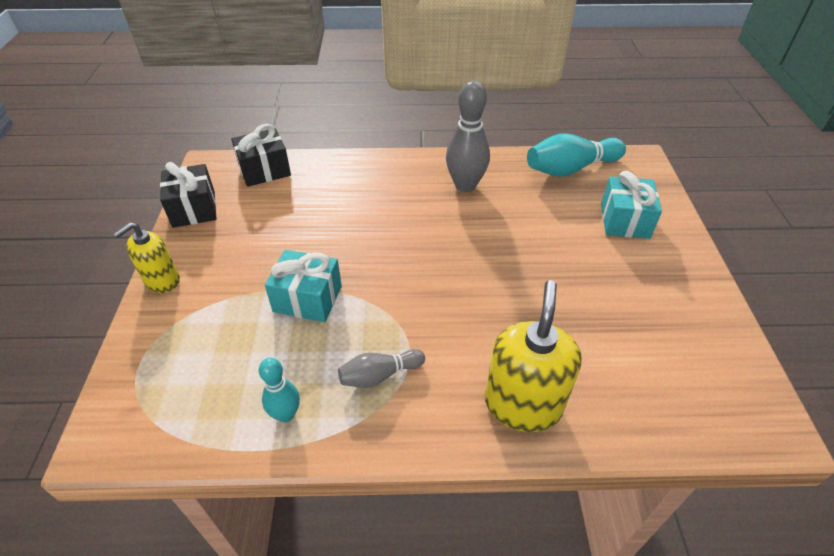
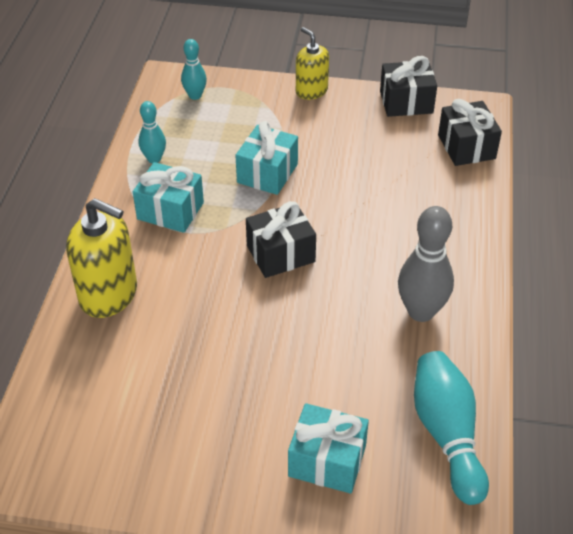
camera: 100 degrees right, 0 degrees up
(152, 396) = (195, 96): none -> turquoise bowling pin
(379, 375) = (170, 211): grey bowling pin -> turquoise gift
(424, 272) = (280, 254): none -> black gift

